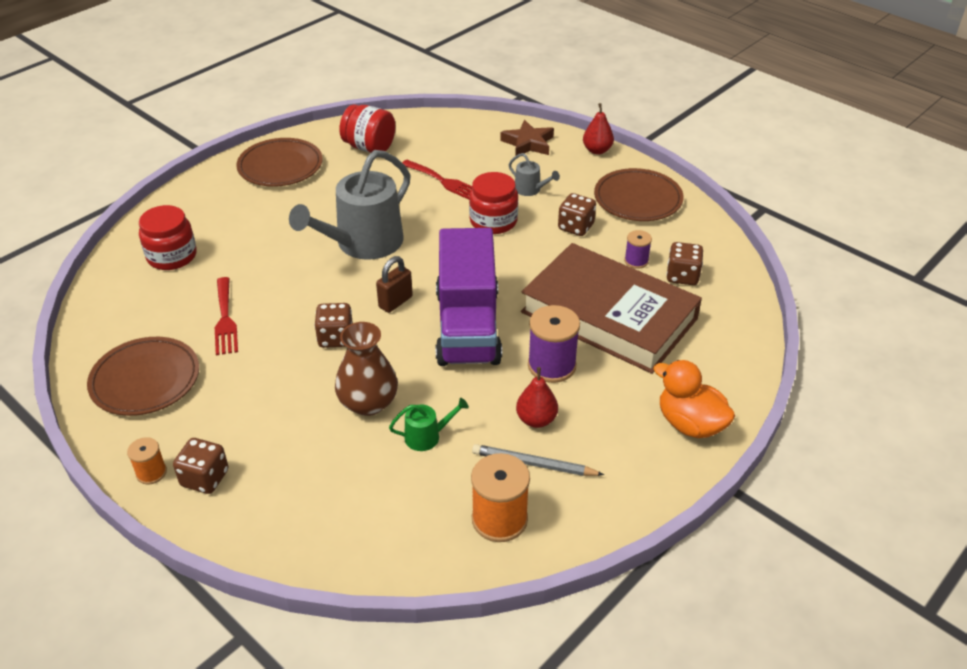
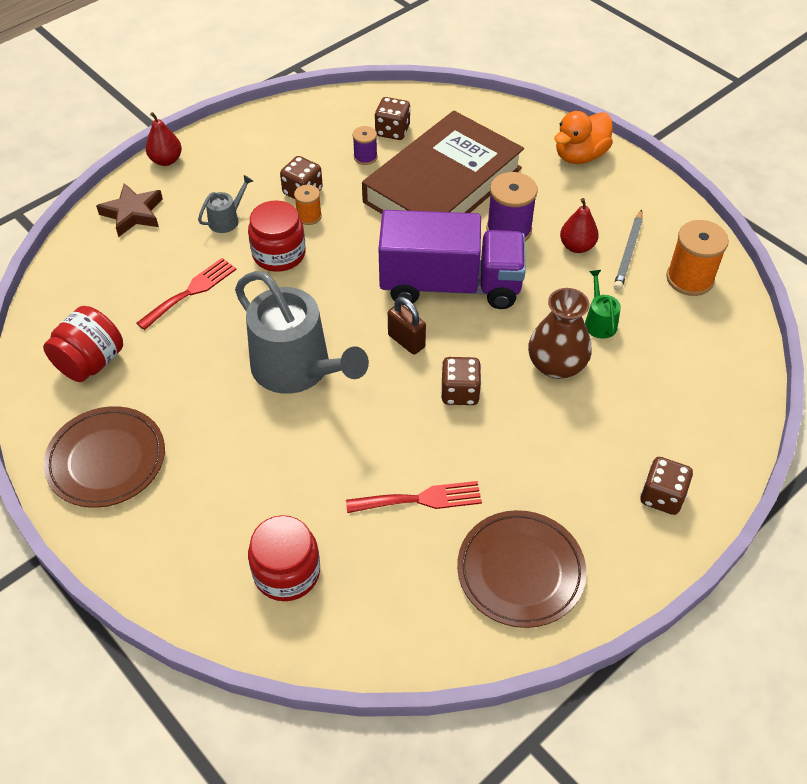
camera: 85 degrees left, 10 degrees up
(151, 473) = (658, 546): orange spool -> orange spool (309, 216)
(638, 199) = (265, 142): brown plate -> none

